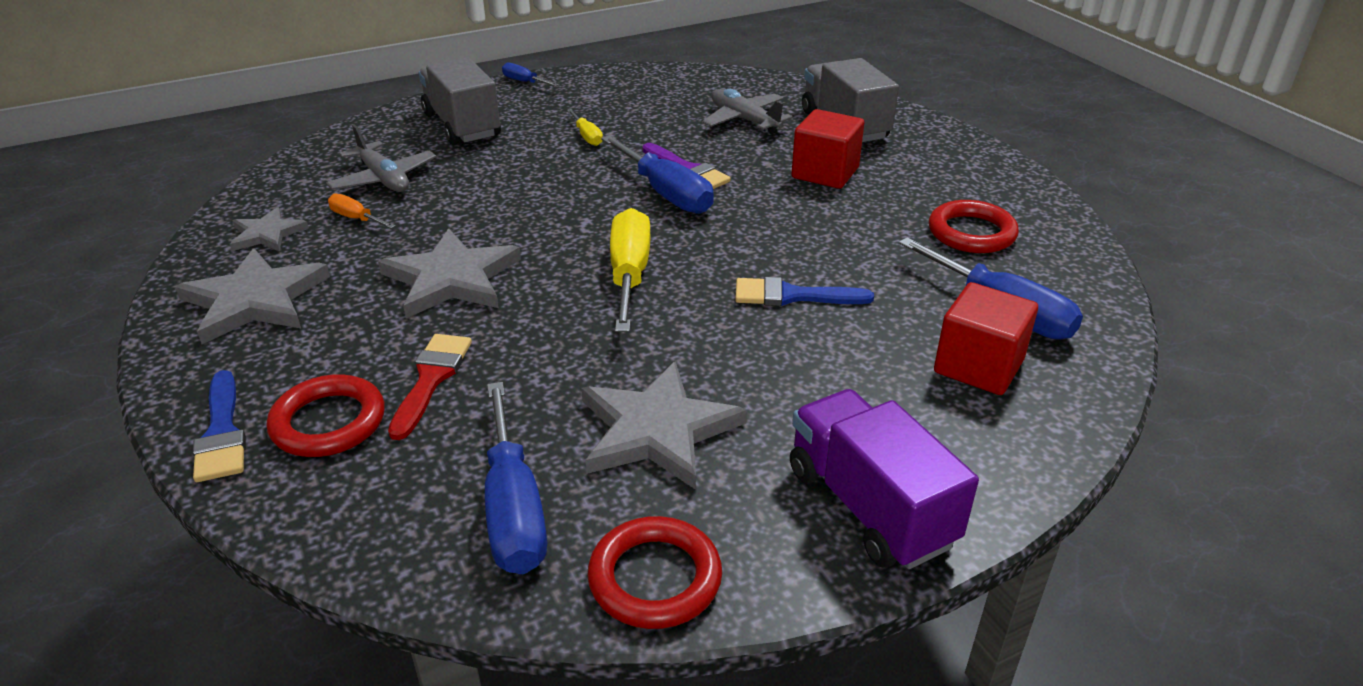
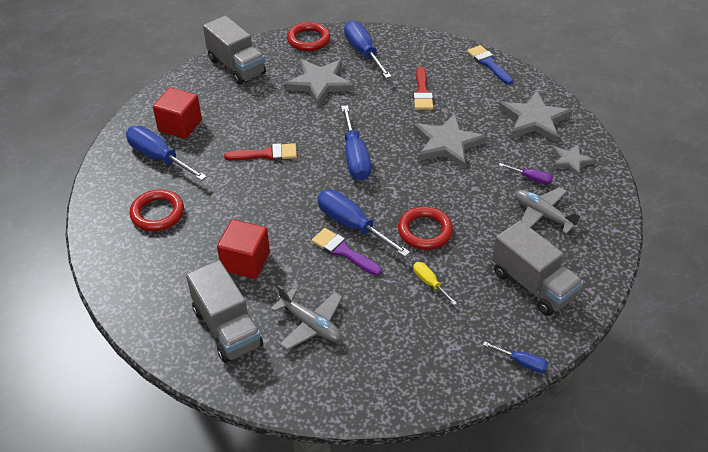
camera: 170 degrees right, 10 degrees up
(328, 422) = (451, 71): red ring -> red ring (425, 231)
(356, 218) = (531, 179): orange screwdriver -> purple screwdriver
(629, 274) = (355, 157): yellow screwdriver -> blue screwdriver
(792, 296) = (266, 154): blue brush -> red brush
(869, 506) = (236, 66): purple truck -> grey truck

